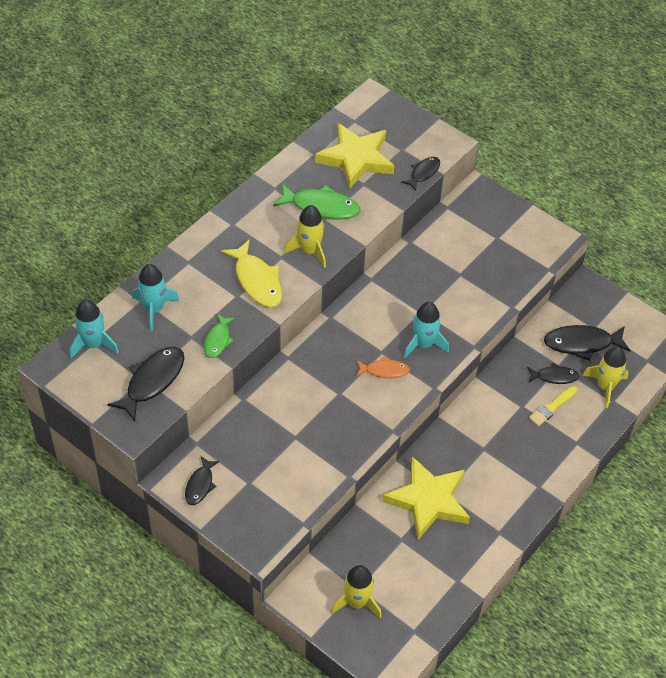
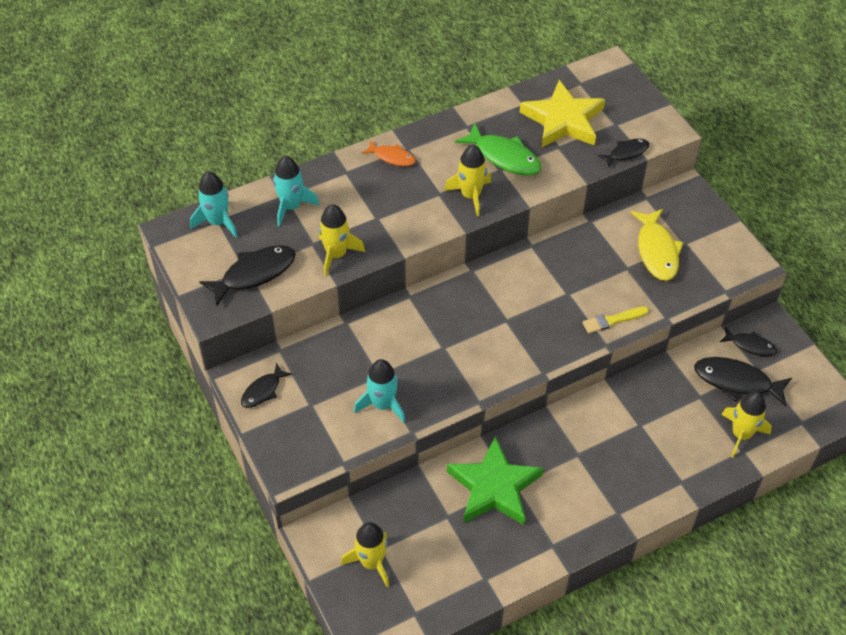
camera: 25 degrees right, 0 degrees up
(218, 340) = (336, 254): green fish -> yellow rocket
(257, 281) = (403, 209): yellow fish -> yellow fish (656, 251)
(384, 370) = (500, 339): orange fish -> orange fish (392, 157)
(423, 344) = (553, 326): turquoise rocket -> turquoise rocket (382, 405)
(428, 500) = (494, 487): yellow star -> green star
(552, 407) = (672, 436): yellow brush -> yellow brush (613, 320)
(554, 377) = (690, 406): black fish -> black fish (750, 345)

